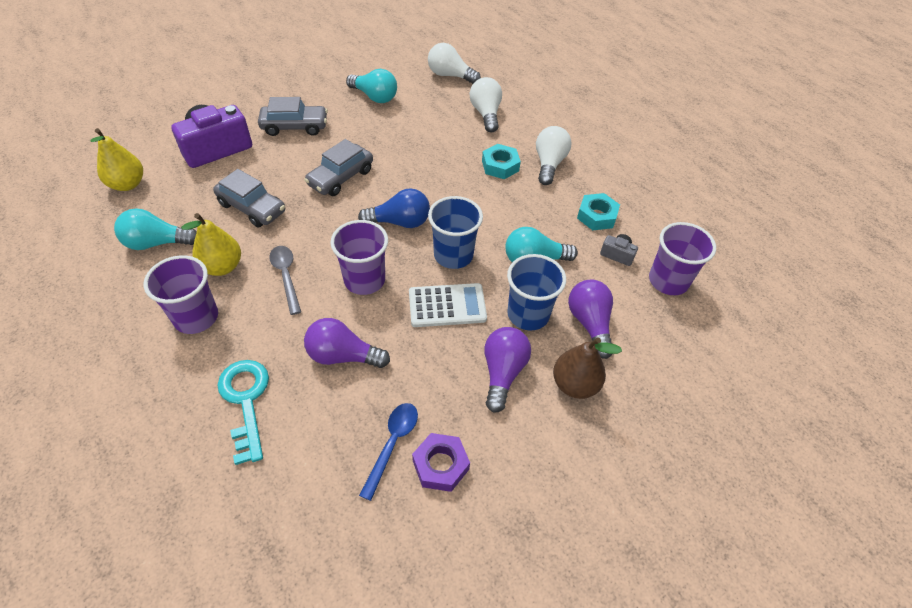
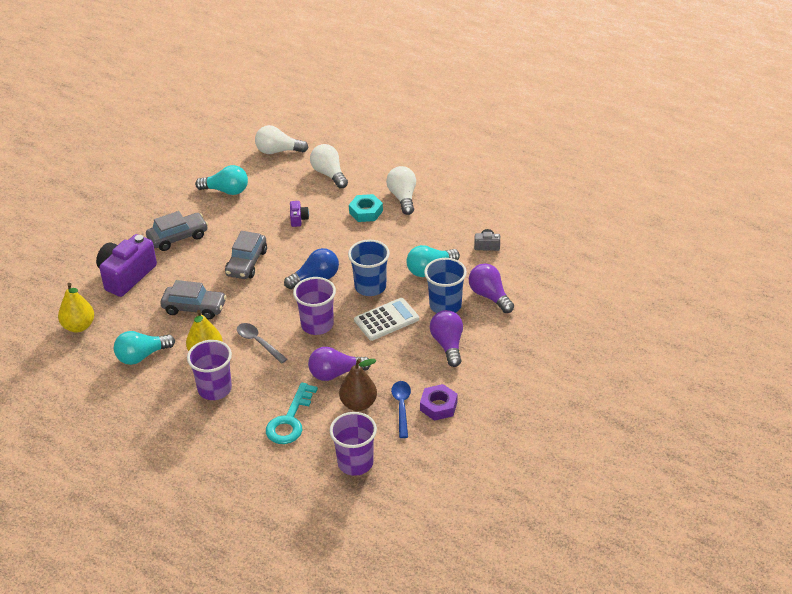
camera: 20 degrees left, 10 degrees down
(246, 401) = (290, 420): turquoise key -> turquoise key turned 120 degrees counterclockwise
(425, 149) = (298, 219): none -> purple camera
(575, 384) = (498, 334): brown pear -> brown pear (358, 404)
(596, 216) = (459, 224): turquoise nut -> none
(668, 281) = (530, 251): purple cup -> purple cup (355, 463)

